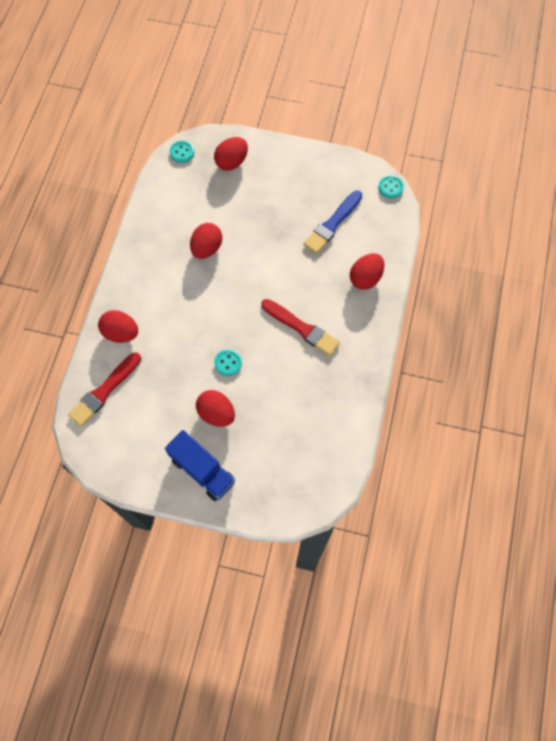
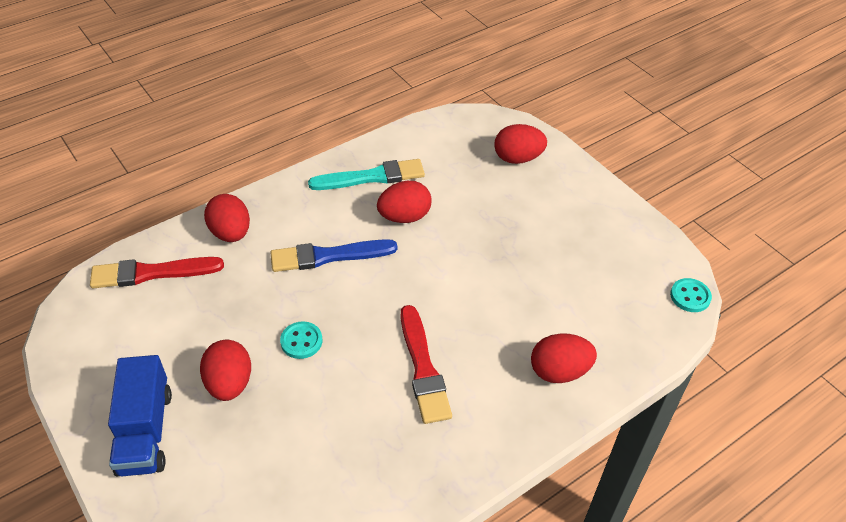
camera: 40 degrees right, 20 degrees down
(162, 236) = (371, 177): none -> turquoise brush
(182, 152) = (474, 120): turquoise button -> none
(332, 224) = (575, 286): blue brush -> blue brush (328, 256)

